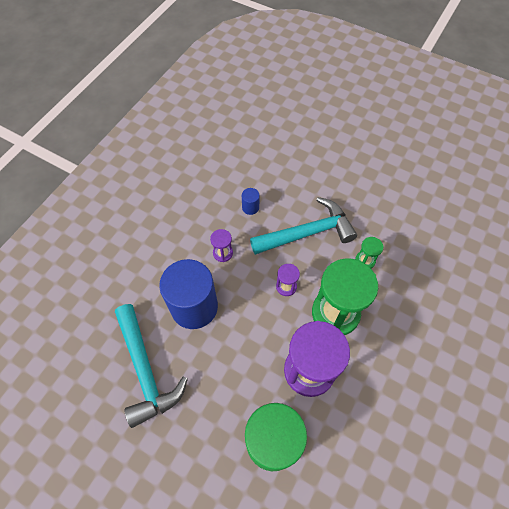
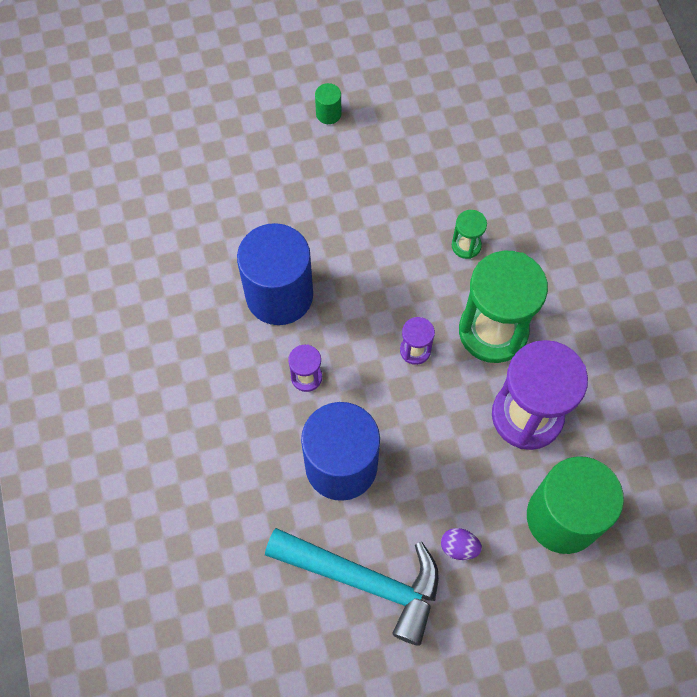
camera: 45 degrees left, 5 degrees up
(205, 401) = (459, 547): none -> purple egg
(250, 207) = (279, 295): blue cylinder -> blue cylinder, size x2.45
(307, 233) = (375, 268): turquoise hammer -> none
(359, 149) = (328, 114): none -> green cylinder

